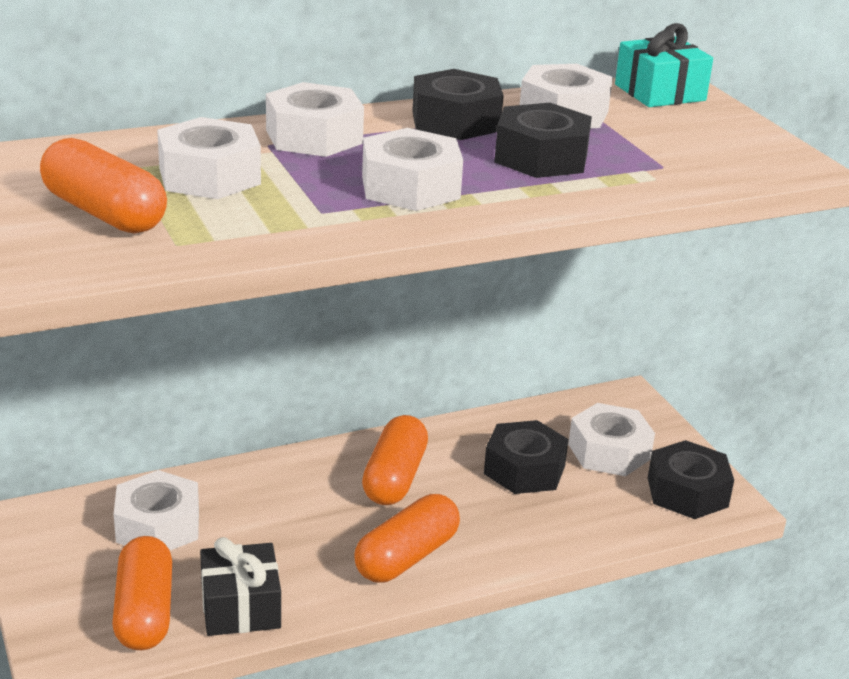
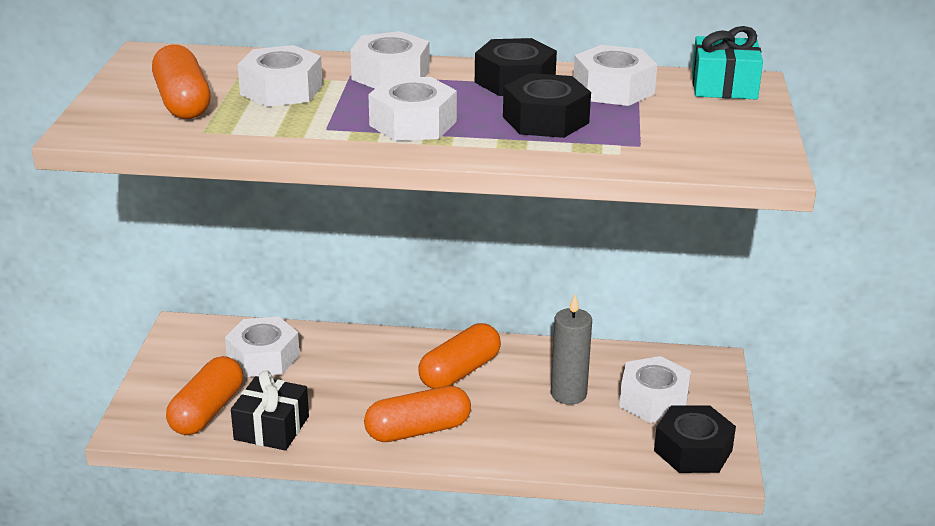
camera: 30 degrees right, 0 degrees up
(524, 469) = (568, 394): black nut -> grey candle

